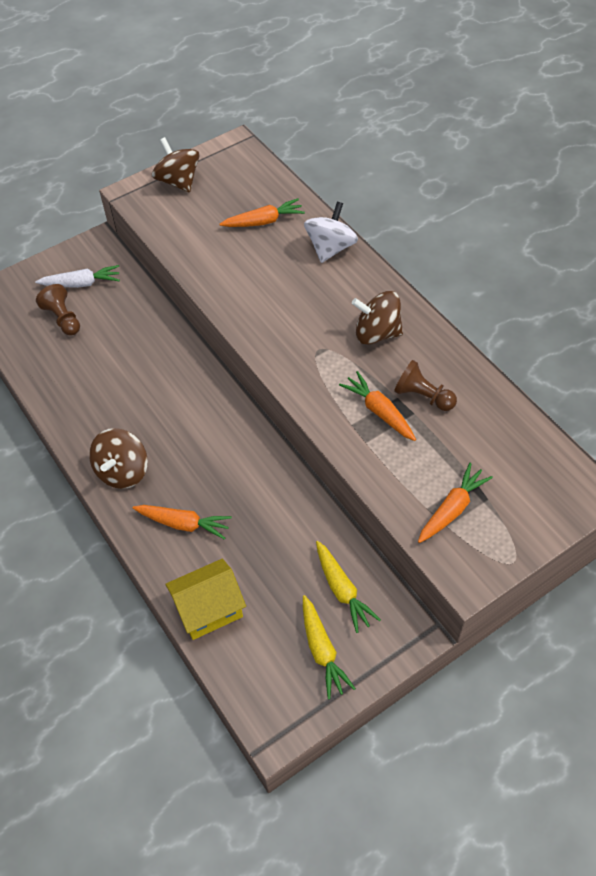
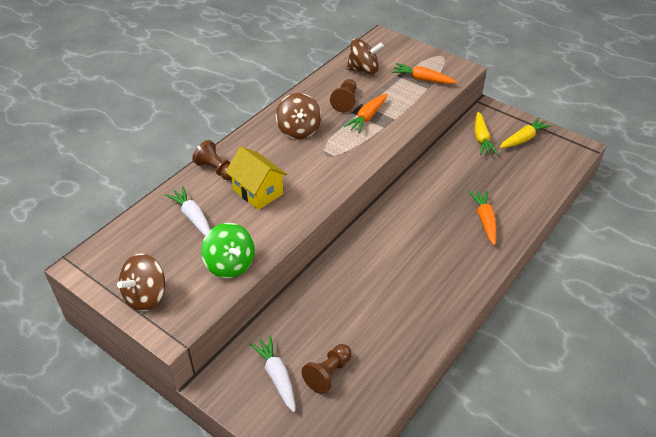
camera: 110 degrees left, 10 degrees down
(123, 471) = (464, 268): brown spinning top -> brown spinning top (364, 70)
(186, 239) = (230, 264): none -> green spinning top
(209, 609) = (534, 191): yellow house -> yellow house (258, 192)
(263, 221) = (193, 217): orange carrot -> white carrot
(330, 248) = (216, 170): white spinning top -> brown pawn
(342, 590) = (481, 138): yellow carrot -> yellow carrot turned 135 degrees clockwise

